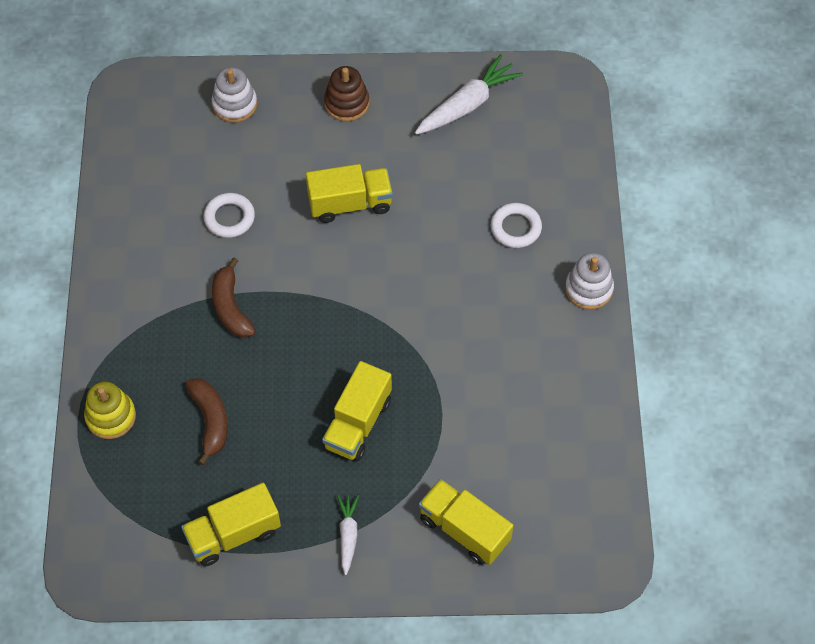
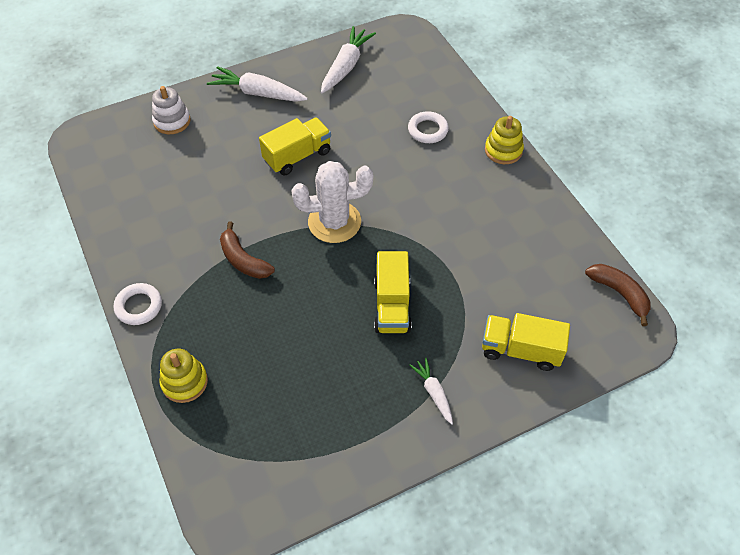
camera: 25 degrees left, 5 degrees down
(210, 421) = (272, 351): brown banana -> brown banana (619, 293)
(229, 218) = (208, 198): white ring -> white ring (139, 306)
(233, 534) = (339, 433): yellow truck -> none
(346, 103) = (257, 93): brown stacking toy -> white carrot
(348, 302) = (334, 222): none -> white cactus
(588, 289) = (503, 150): white stacking toy -> yellow stacking toy

